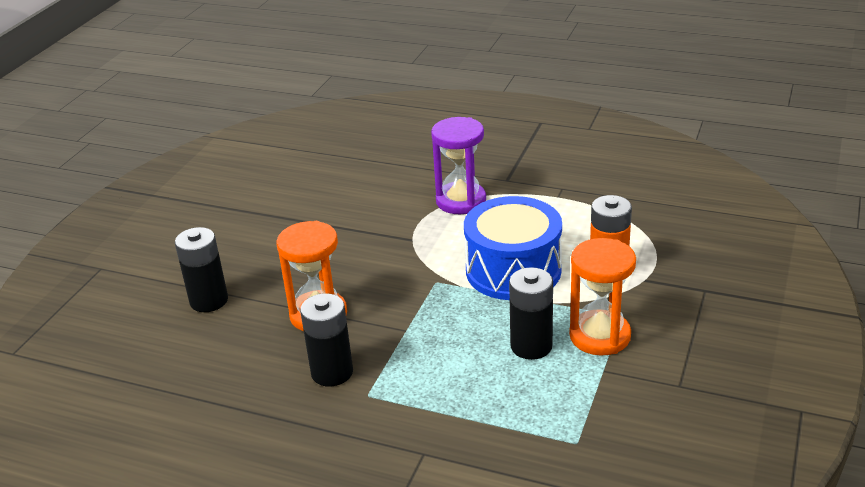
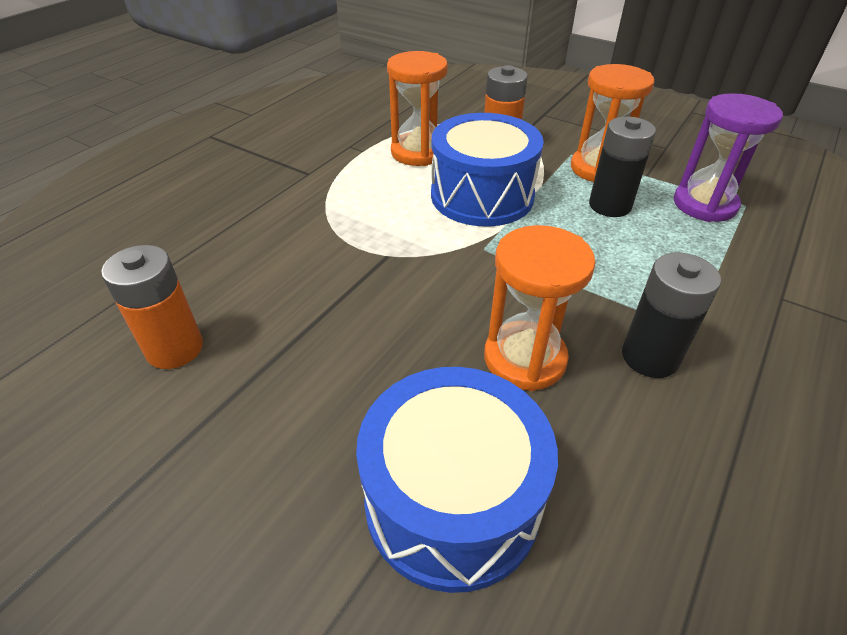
camera: 80 degrees left, 10 degrees up
(209, 300) = (452, 501): black battery -> blue drum
(300, 186) = (175, 348): none -> orange battery
(461, 201) = (329, 208): purple hourglass -> purple hourglass (704, 204)
(570, 224) = (418, 152): none -> orange hourglass

